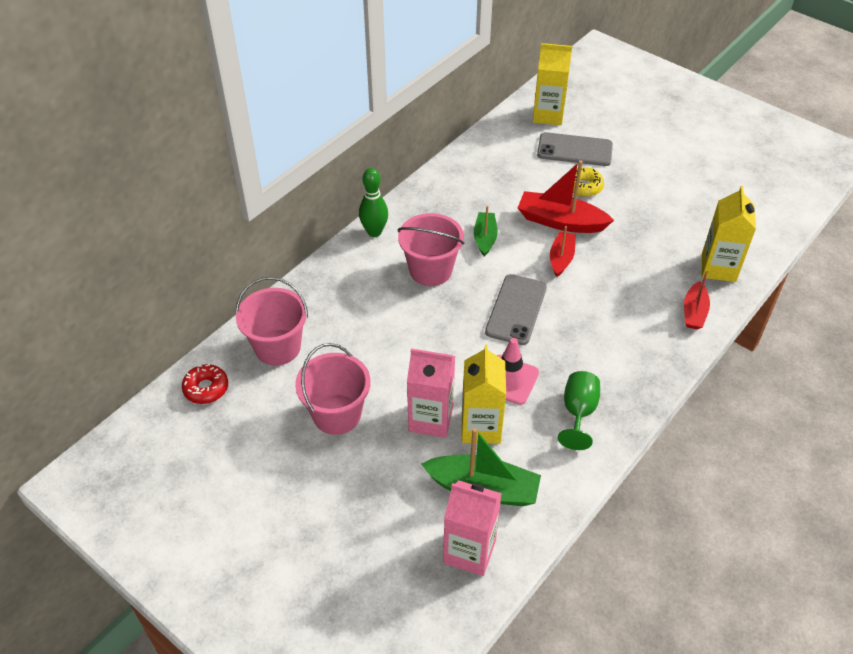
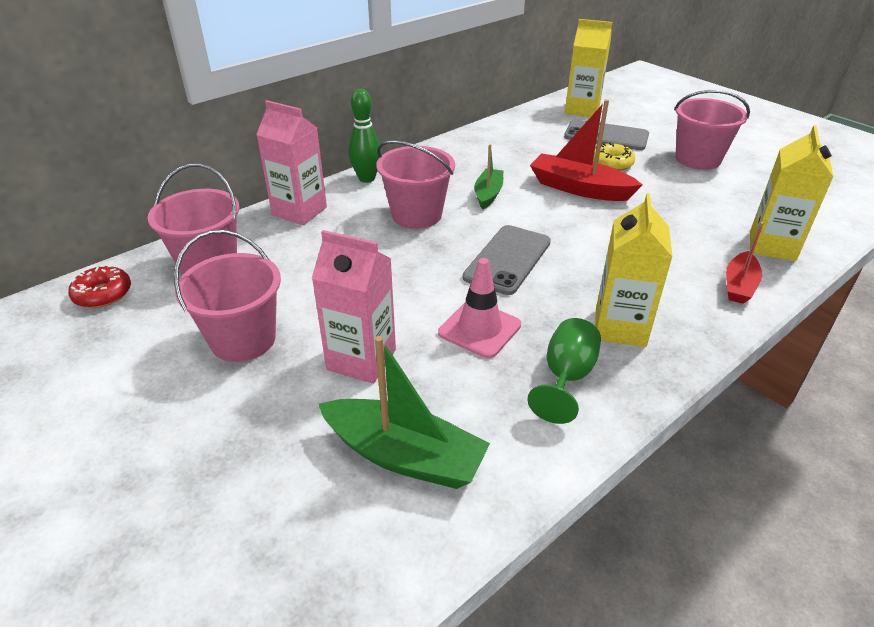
camera: 10 degrees right, 10 degrees down
(469, 551) = (354, 544): pink carton -> pink carton (299, 211)
(481, 427) = (425, 377): yellow carton -> yellow carton (620, 327)
(561, 258) = (574, 219): red boat -> none
(657, 172) = (697, 159): none -> pink bucket

